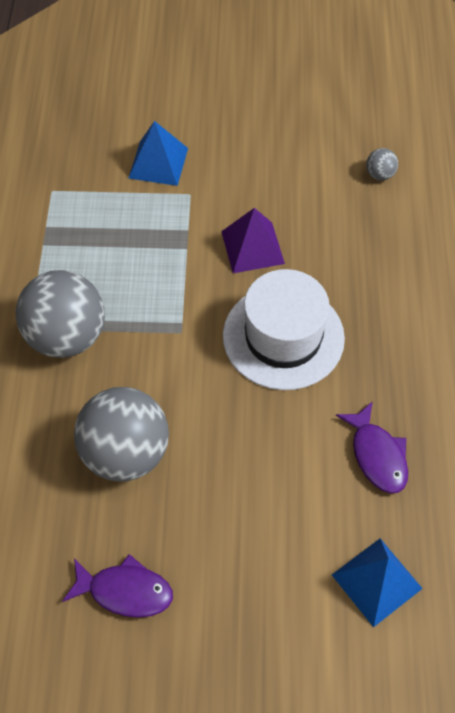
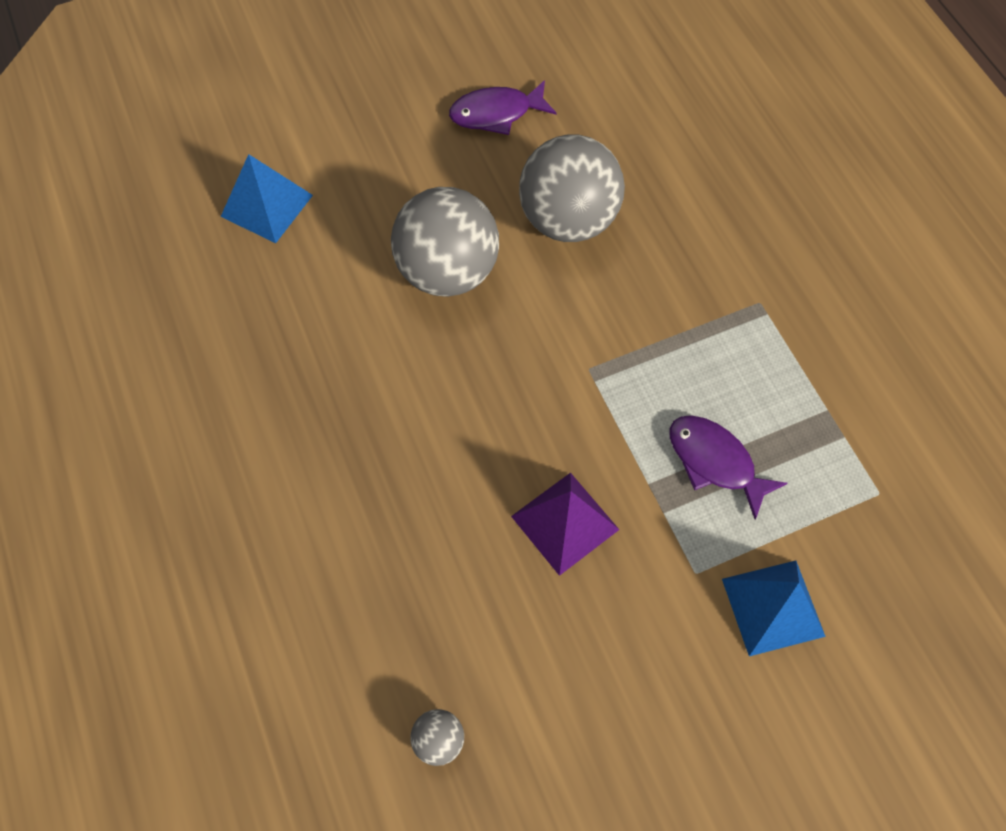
camera: 155 degrees right, 5 degrees up
(67, 336) = (712, 310): grey ball -> grey ball (448, 271)
(283, 337) = (466, 413): white hat -> none
(377, 455) = (304, 320): purple fish -> purple fish (715, 462)

